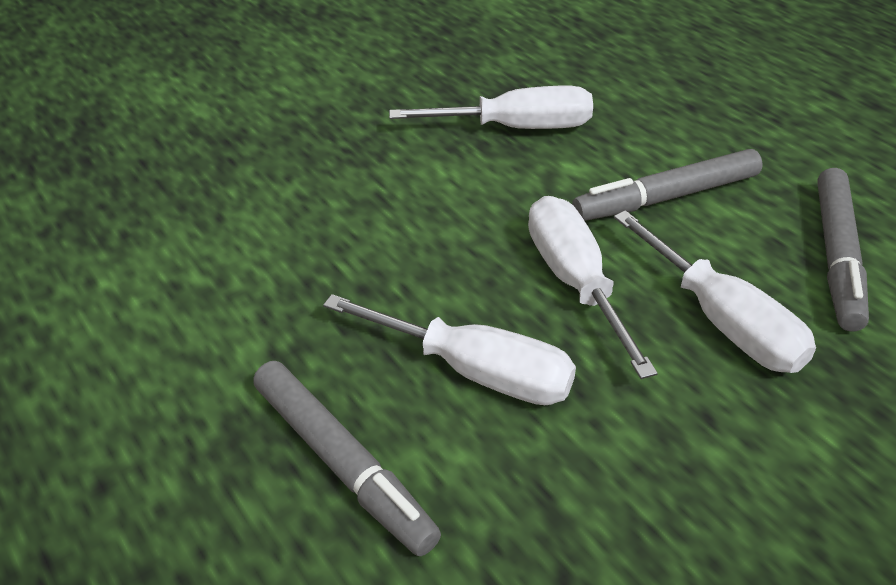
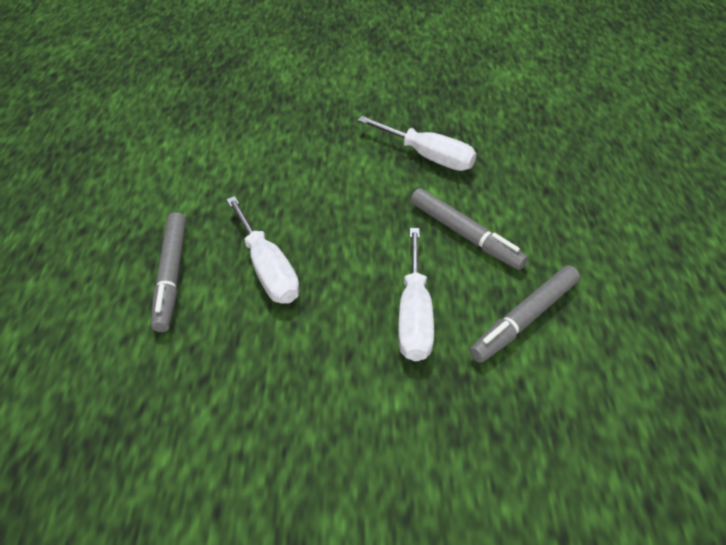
camera: 35 degrees right, 5 degrees up
(575, 282) = (362, 253): white screwdriver -> none
(666, 197) = (465, 235): grey marker -> grey marker turned 150 degrees counterclockwise

